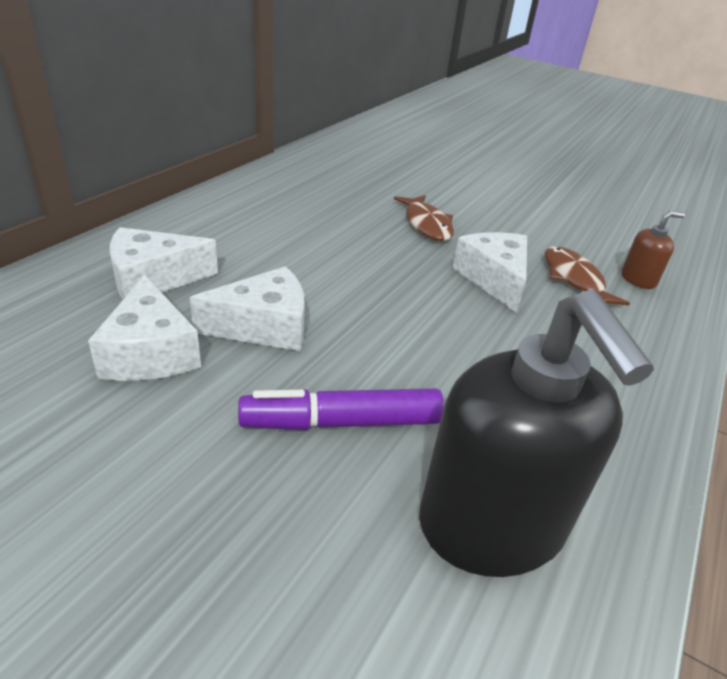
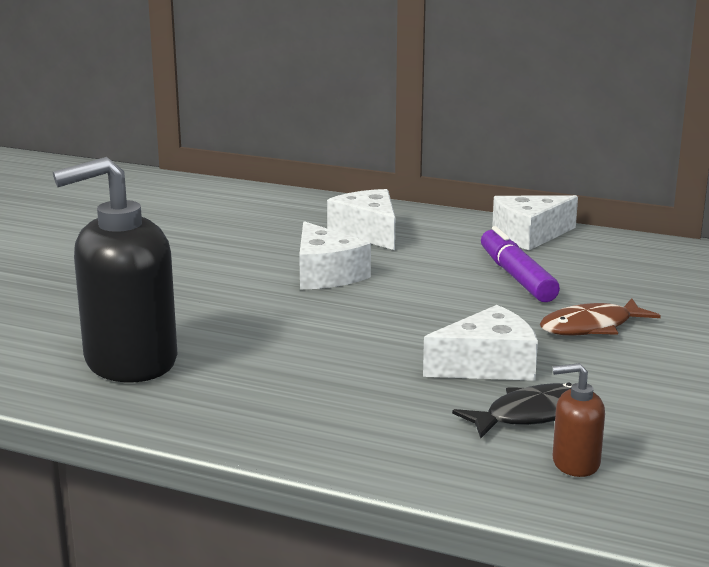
camera: 85 degrees right, 15 degrees down
(150, 352) = (273, 247): white cheese -> white cheese (529, 235)
(341, 422) = (220, 309): purple marker -> purple marker (516, 277)
(574, 279) = (532, 415): brown fish -> black fish
(638, 279) = (575, 463): brown soap dispenser -> brown soap dispenser turned 120 degrees clockwise

